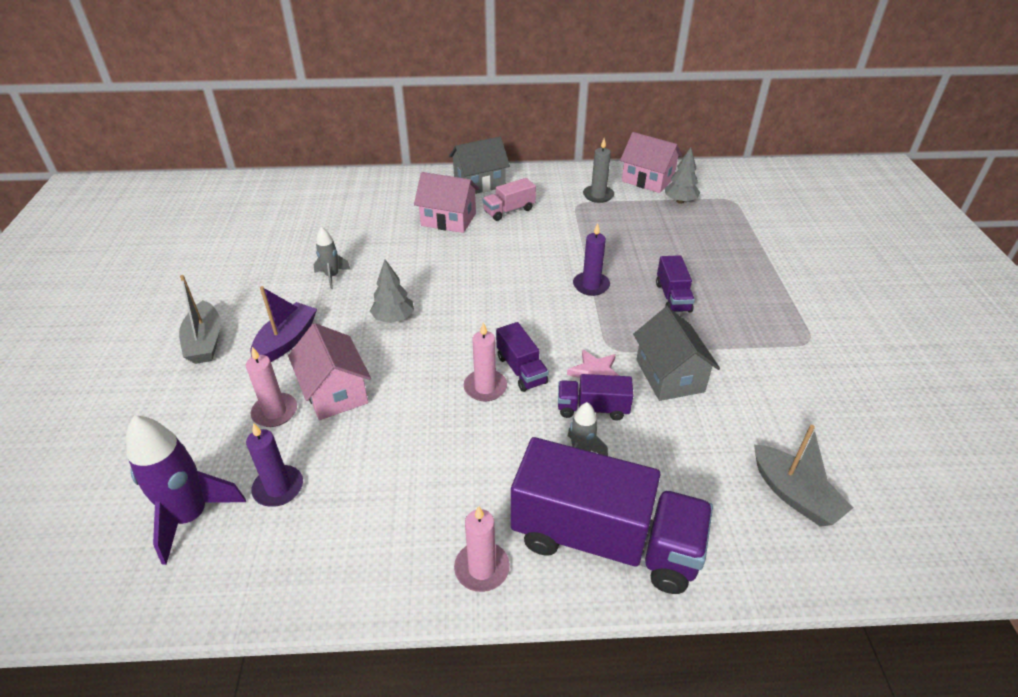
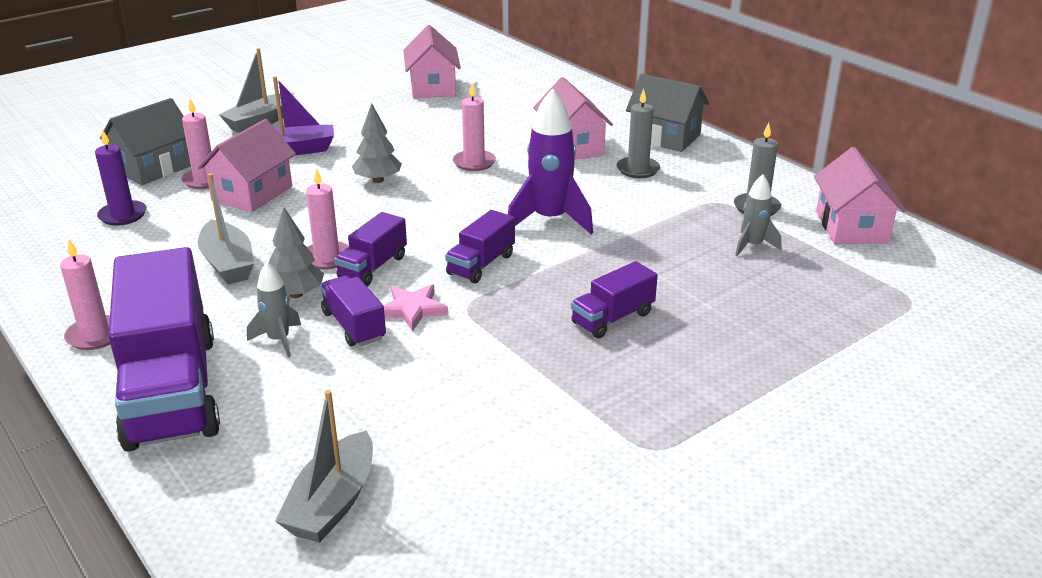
camera: 55 degrees right, 10 degrees down
(191, 516) = (71, 196): purple rocket -> purple rocket (550, 220)
(274, 234) = (432, 87): none -> pink house
(332, 276) = (404, 132): grey rocket -> grey rocket (752, 245)
(421, 266) = (474, 163): none -> pink candle
(440, 445) = (228, 264): none -> grey boat
(509, 210) = (638, 169): pink truck -> grey candle
(564, 320) = (481, 264): none -> purple truck
(591, 285) = (564, 260): purple candle -> none
(669, 376) = (458, 358): grey house -> grey house (154, 168)
(680, 201) = (839, 263): grey tree -> grey tree (296, 294)

